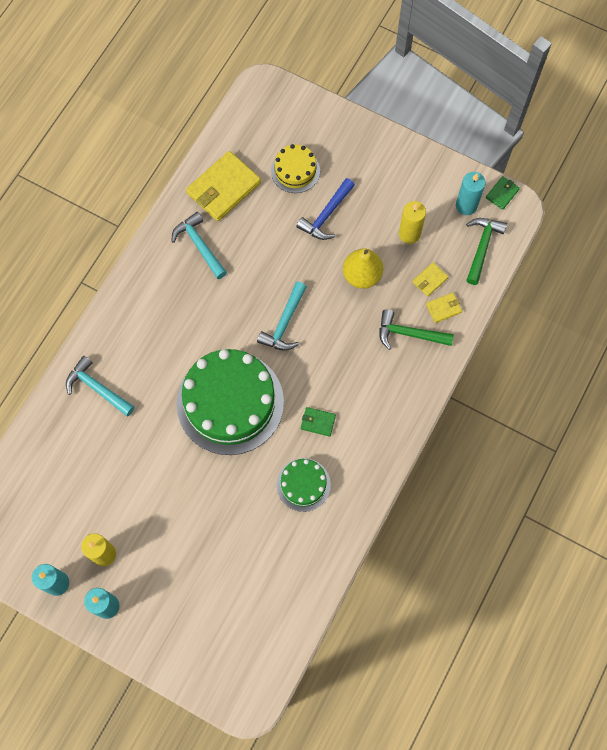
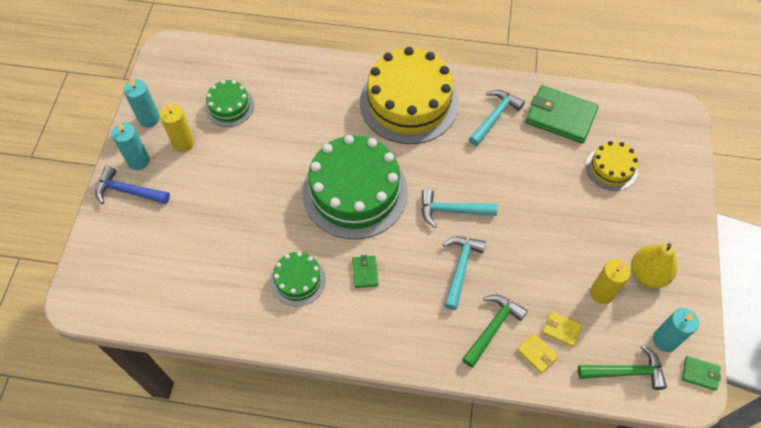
camera: 70 degrees right, 10 degrees down
(77, 494) = (229, 106): none -> green cake
(97, 388) = (328, 88): turquoise hammer -> turquoise hammer (460, 268)
(149, 317) = (409, 102): none -> yellow cake
(223, 188) = (560, 116): yellow wallet -> green wallet
(326, 215) = (580, 210): blue hammer -> blue hammer (128, 191)
(362, 275) = (534, 262): yellow pear -> yellow pear (647, 274)
(409, 334) = (493, 328): green hammer -> green hammer turned 45 degrees clockwise

